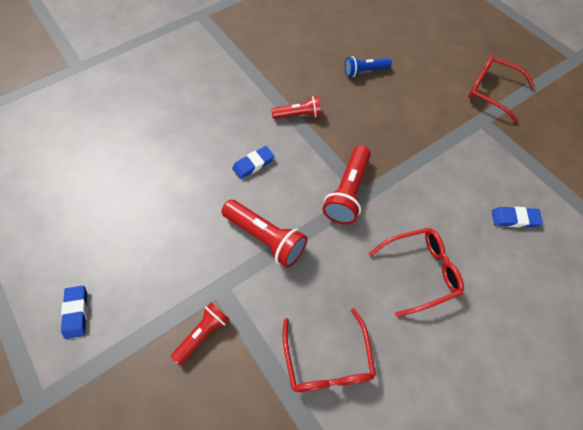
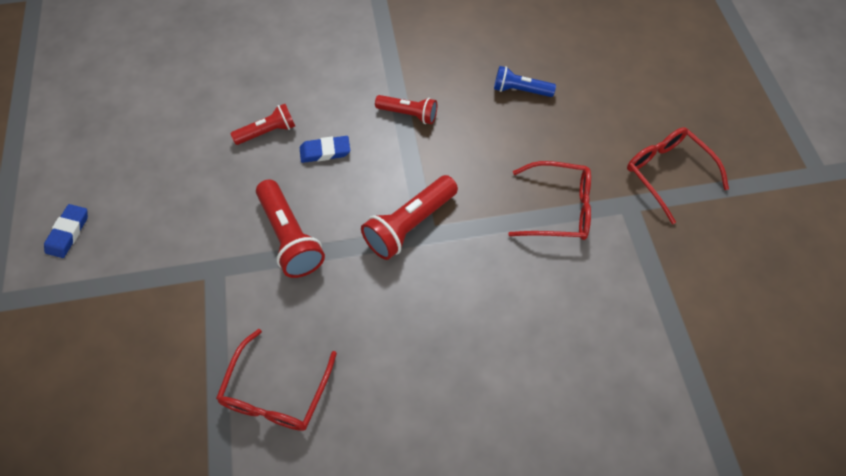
camera: 25 degrees right, 0 degrees up
(203, 334) = (171, 307): red flashlight -> red flashlight (267, 132)
(420, 272) = (435, 347): red glasses -> red glasses (558, 208)
(514, 218) = (589, 337): blue eraser -> none

